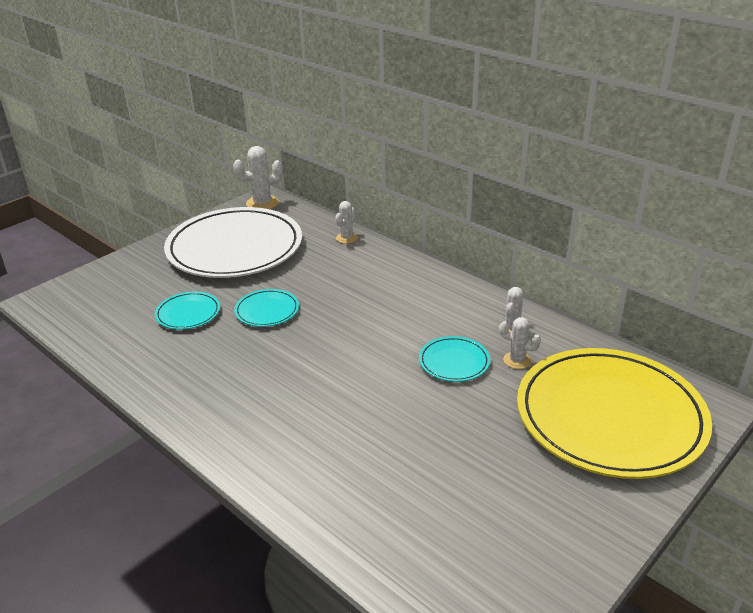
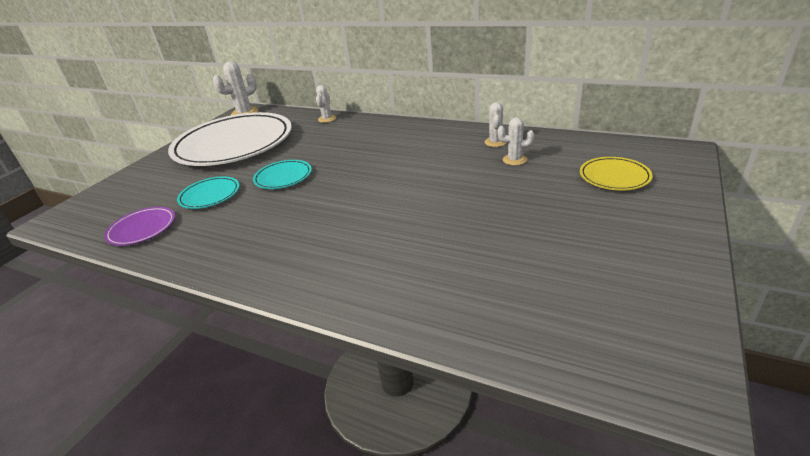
camera: 15 degrees left, 0 degrees up
(114, 337) = (142, 229): none -> purple plate
(454, 362) = (465, 172): turquoise plate -> none
(610, 417) = (614, 176): yellow plate -> yellow plate, size x0.42

